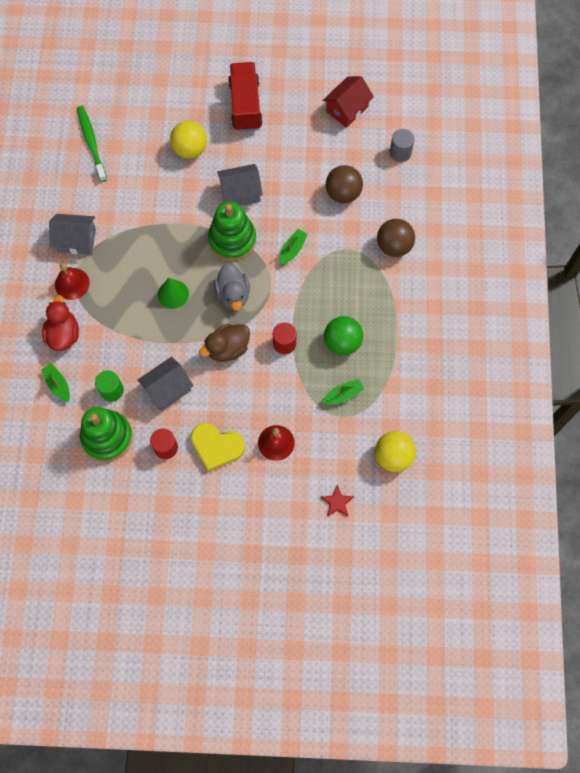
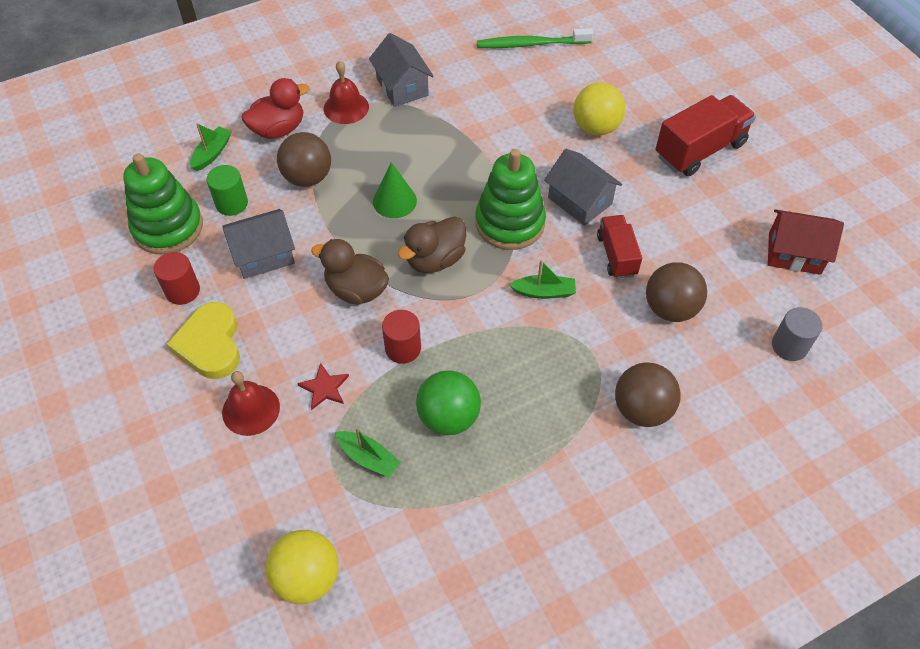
camera: 60 degrees right, 15 degrees down
(91, 142) = (530, 44): green toothbrush -> green toothbrush turned 135 degrees counterclockwise
(119, 335) = (307, 177): none -> brown ball
(167, 389) = (264, 255): grey house -> grey house turned 45 degrees counterclockwise
(233, 294) = (435, 260): grey duck -> brown duck
(291, 197) = (616, 255): none -> red truck
(337, 502) = (195, 534): red star -> red star (324, 388)

